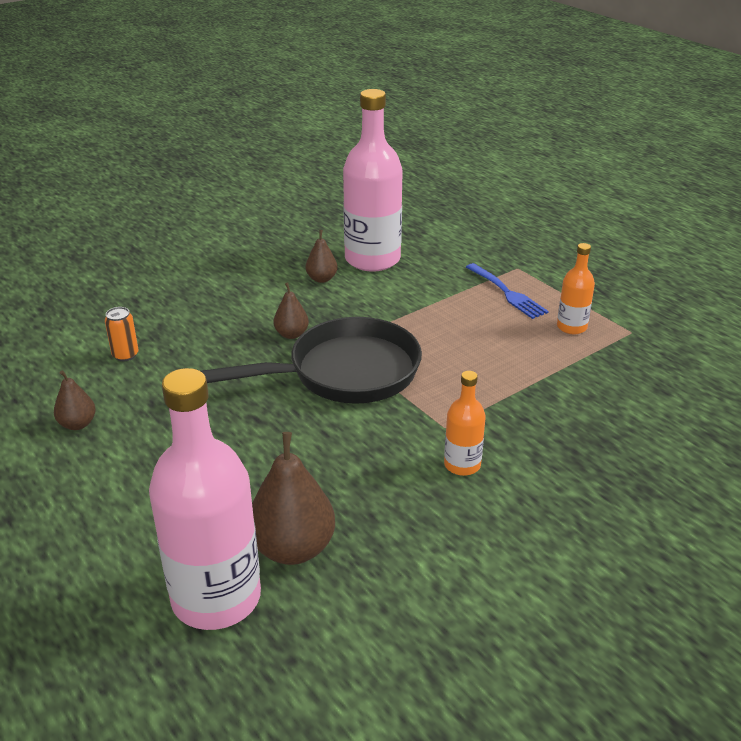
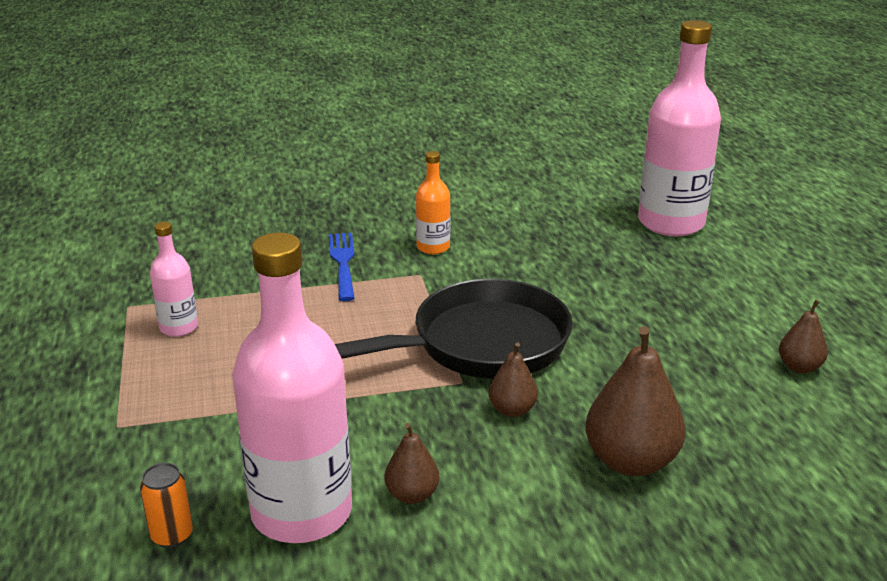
camera: 155 degrees left, 5 degrees down
(125, 355) = (747, 441): orange can -> orange can (172, 535)
(293, 548) = (604, 233): brown pear -> brown pear (630, 461)
(344, 373) = (479, 345): black pan -> black pan turned 150 degrees clockwise
(507, 293) = (186, 390): blue fork -> blue fork (343, 263)
(571, 327) = (179, 327): orange bottle -> pink bottle

